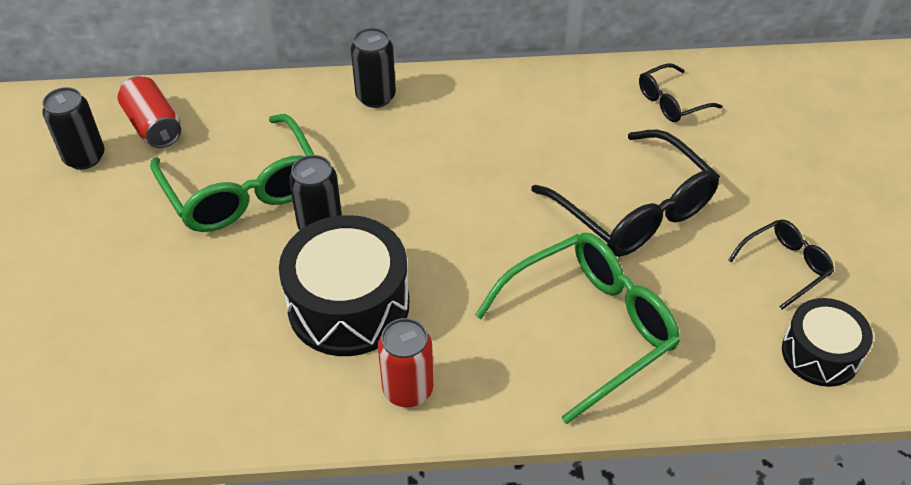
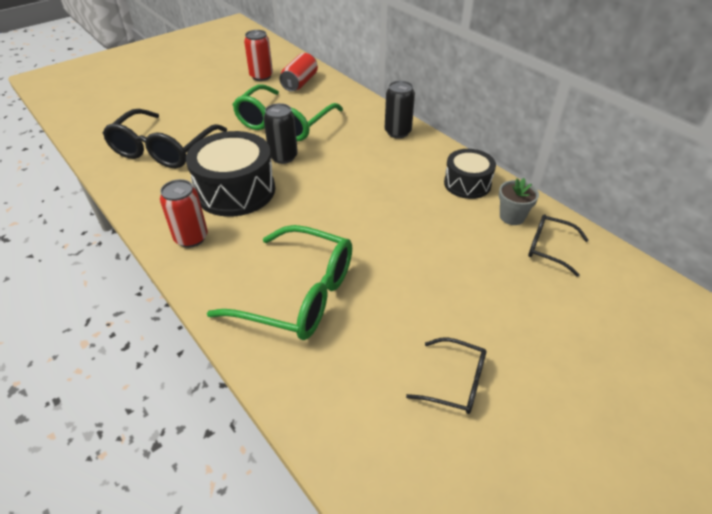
camera: 55 degrees right, 5 degrees down
(84, 157) = (261, 76): black can -> red can
(607, 98) = (512, 217): none -> grey flower pot
(635, 210) = (423, 273): black glasses -> black glasses (163, 150)
(820, 354) = (383, 445): black drum -> black drum (467, 184)

